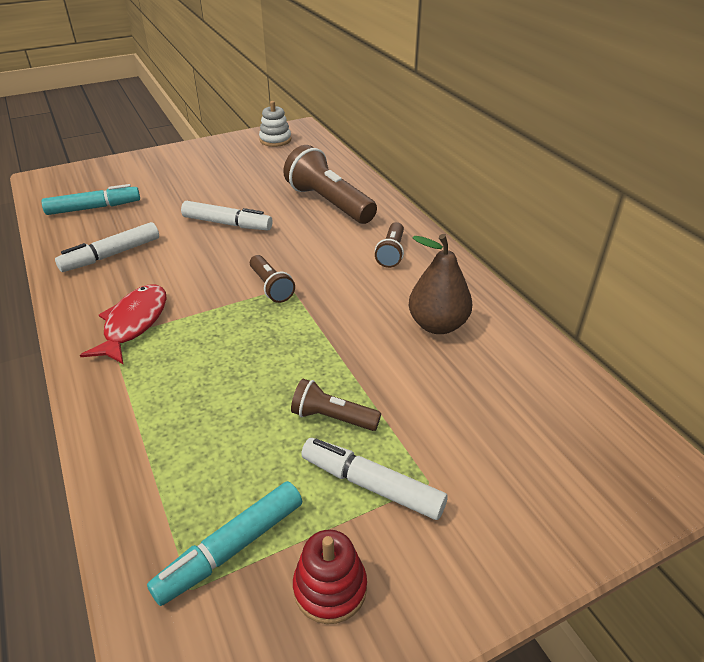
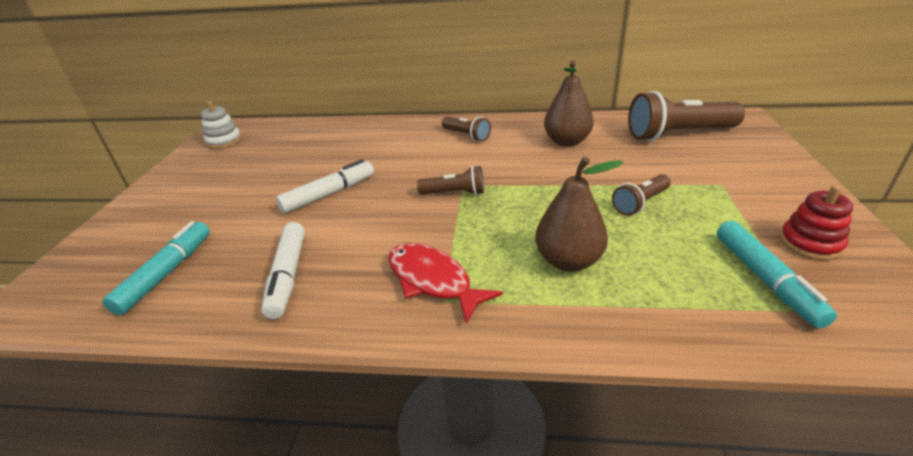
camera: 55 degrees left, 5 degrees down
(196, 392) = (568, 261): none -> brown pear
(329, 203) = (366, 142): brown flashlight -> brown flashlight (678, 134)
(371, 485) = (717, 205): white marker -> none

